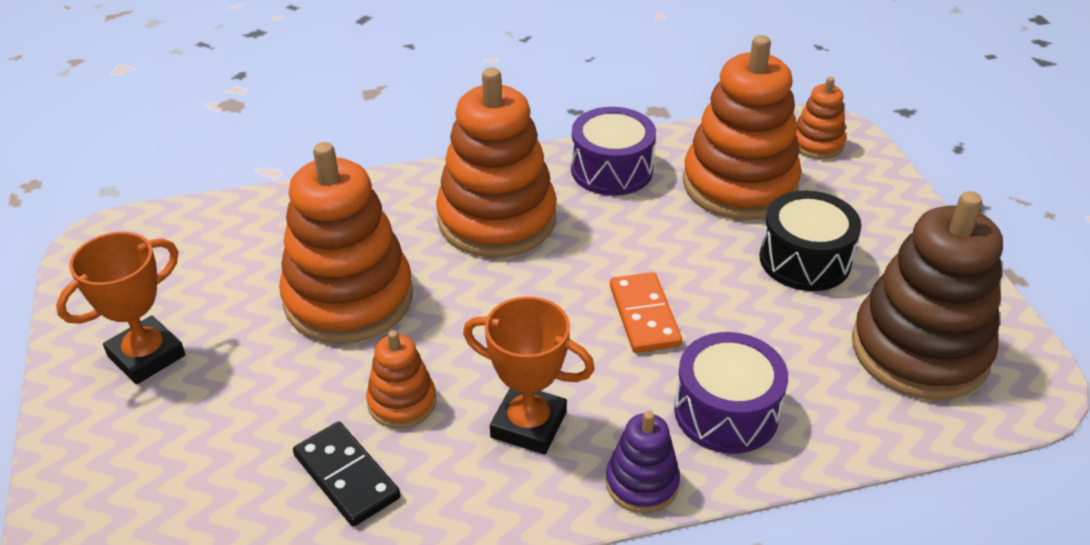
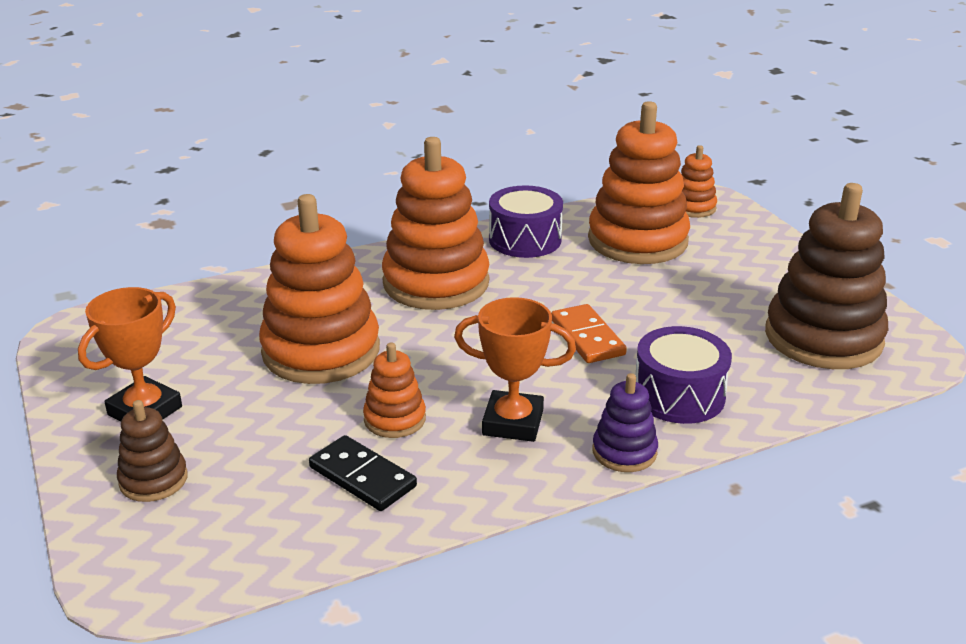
camera: 10 degrees left, 10 degrees down
(131, 449) = (153, 480): none -> brown stacking toy
(804, 260) = (709, 286): black drum -> none

